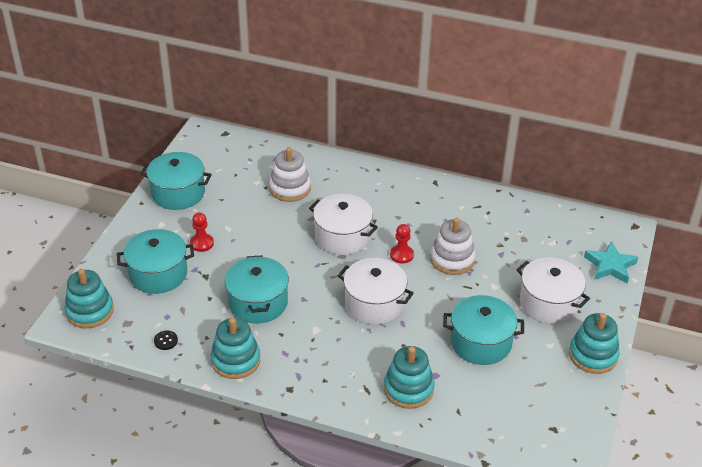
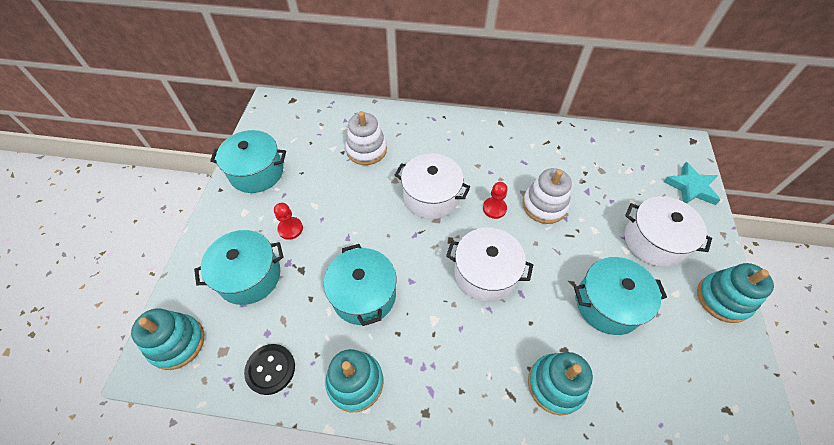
camera: 10 degrees left, 15 degrees up
(166, 341) = (270, 369): black button -> black button, size x1.79

